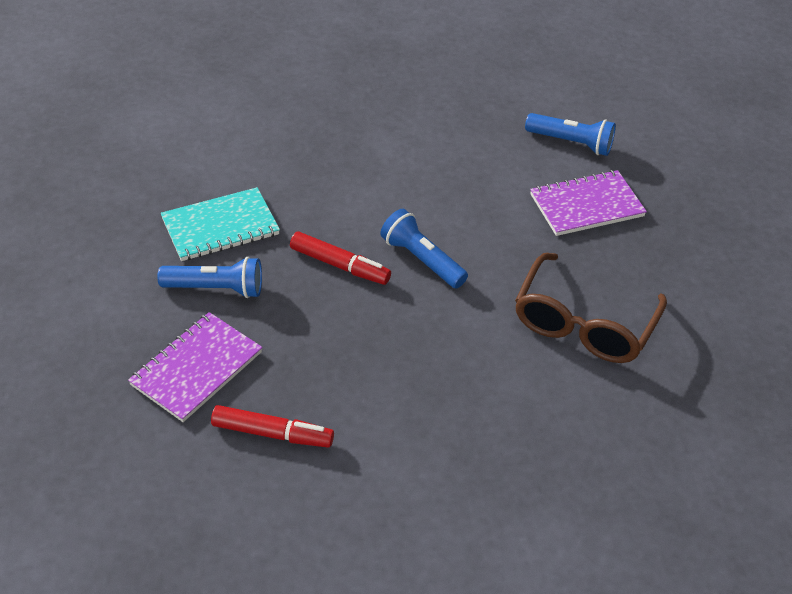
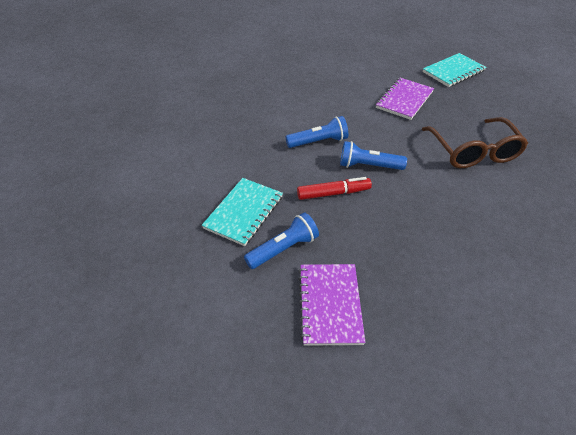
camera: 35 degrees left, 0 degrees up
(272, 433) = (417, 311): red marker -> none
(571, 143) = (362, 77): blue flashlight -> blue flashlight (318, 142)
(722, 205) = (453, 71): none -> turquoise notebook

